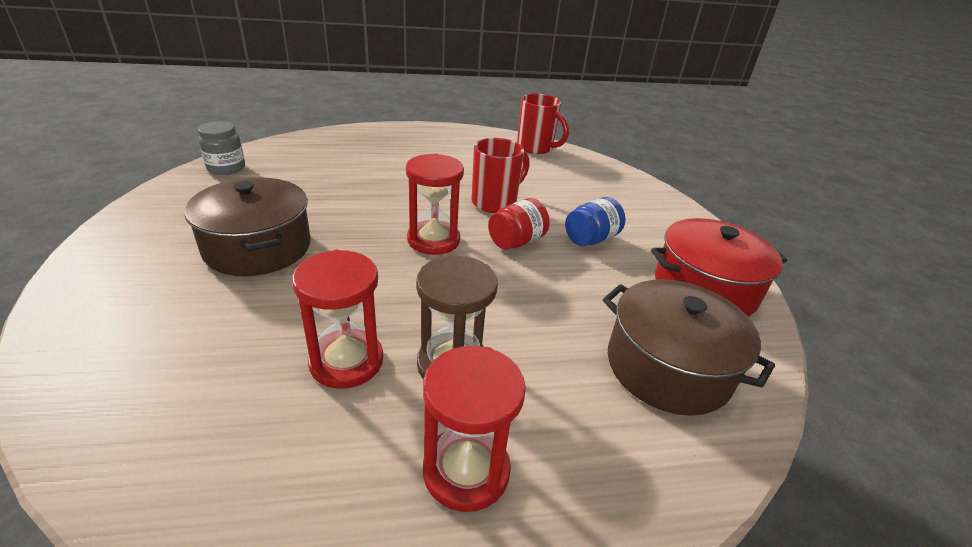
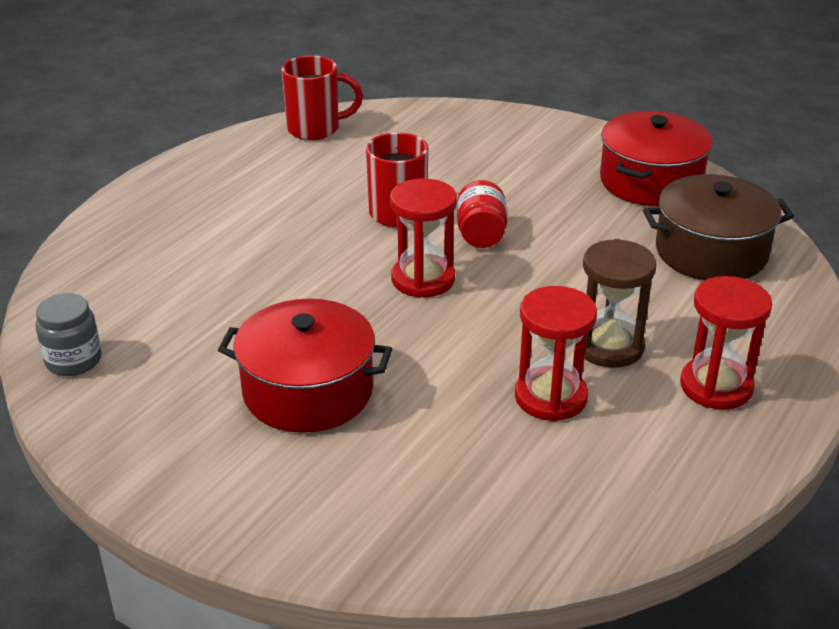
camera: 45 degrees left, 0 degrees up
(258, 247) = (308, 391): brown pot -> red pot
(591, 239) = (524, 194): blue jar -> none

